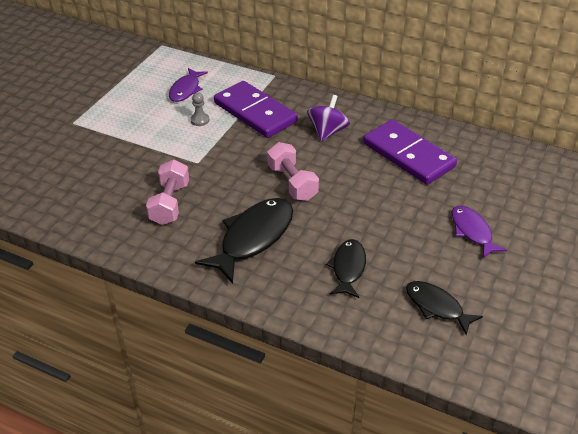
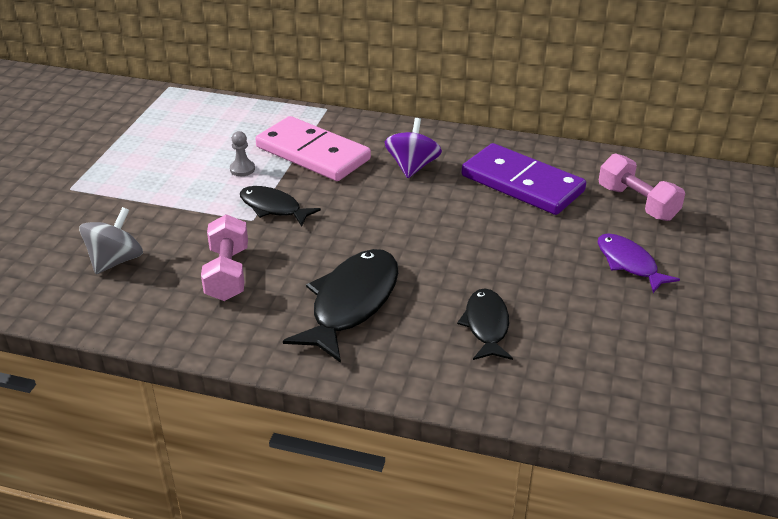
camera: 10 degrees left, 5 degrees down
(93, 184) = (115, 261): none -> grey spinning top
(186, 90) = (214, 135): purple fish -> none
(255, 112) = (312, 153): purple domino -> pink domino
(292, 183) = (384, 231): pink dumbbell -> pink dumbbell (637, 203)
(437, 306) = (614, 358): black fish -> black fish (273, 208)

